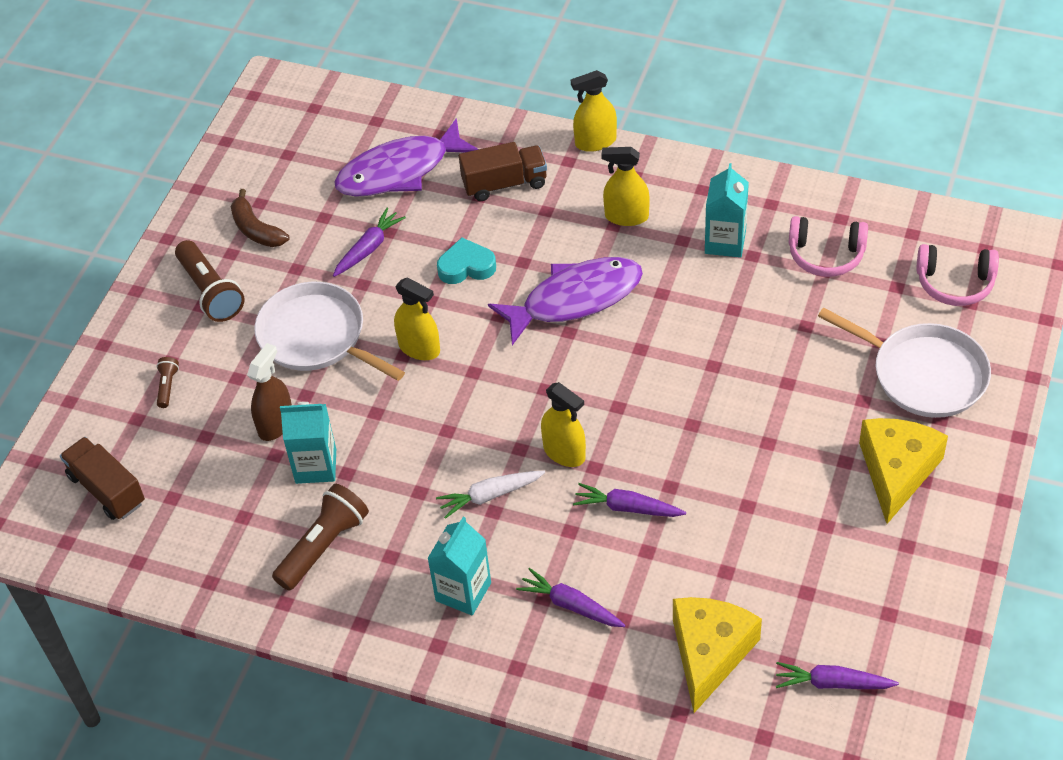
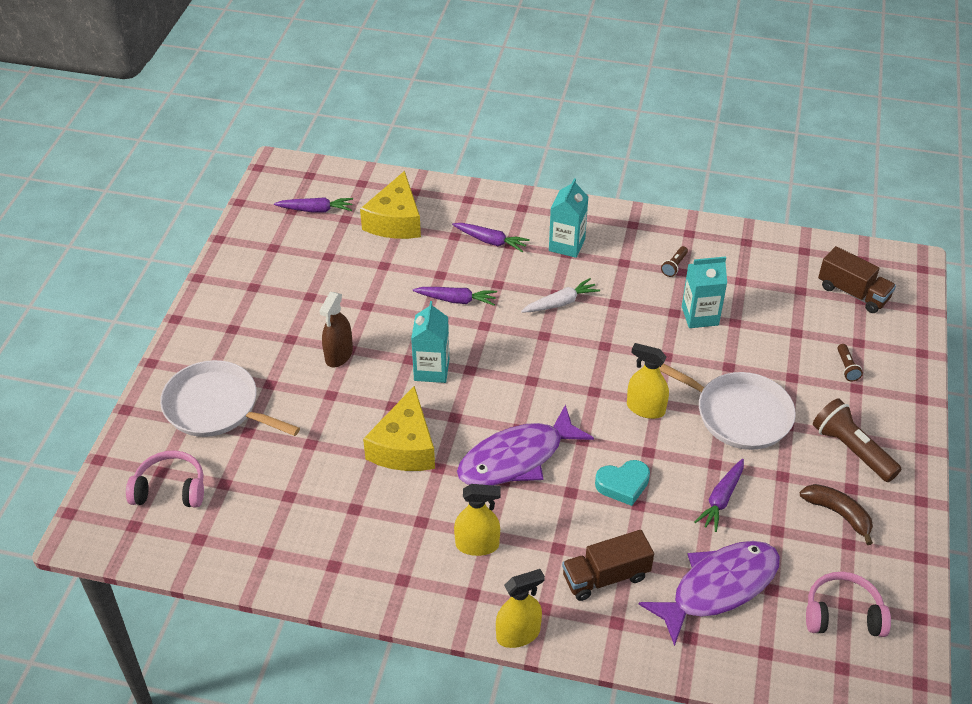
camera: 170 degrees right, 5 degrees down
(275, 424) = (744, 344): brown spray bottle -> brown spray bottle (339, 355)
(324, 546) = (674, 266): brown flashlight -> brown flashlight, size x0.49
(564, 452) = (509, 334): yellow spray bottle -> none
(725, 242) = (380, 521): turquoise carton -> turquoise carton (431, 370)
(826, 255) = (285, 512): pink headphones -> pink headphones (843, 614)
(897, 471) = (251, 334): yellow cheese -> yellow cheese (404, 446)

